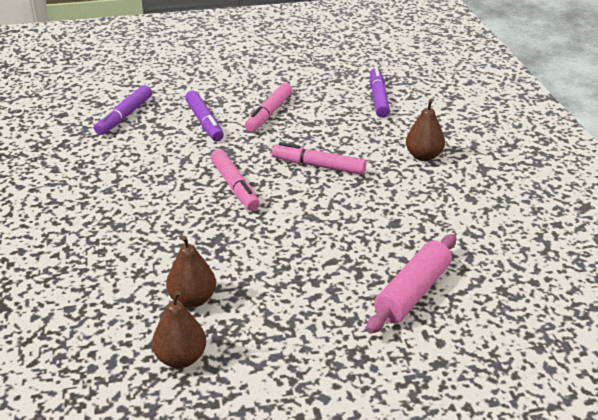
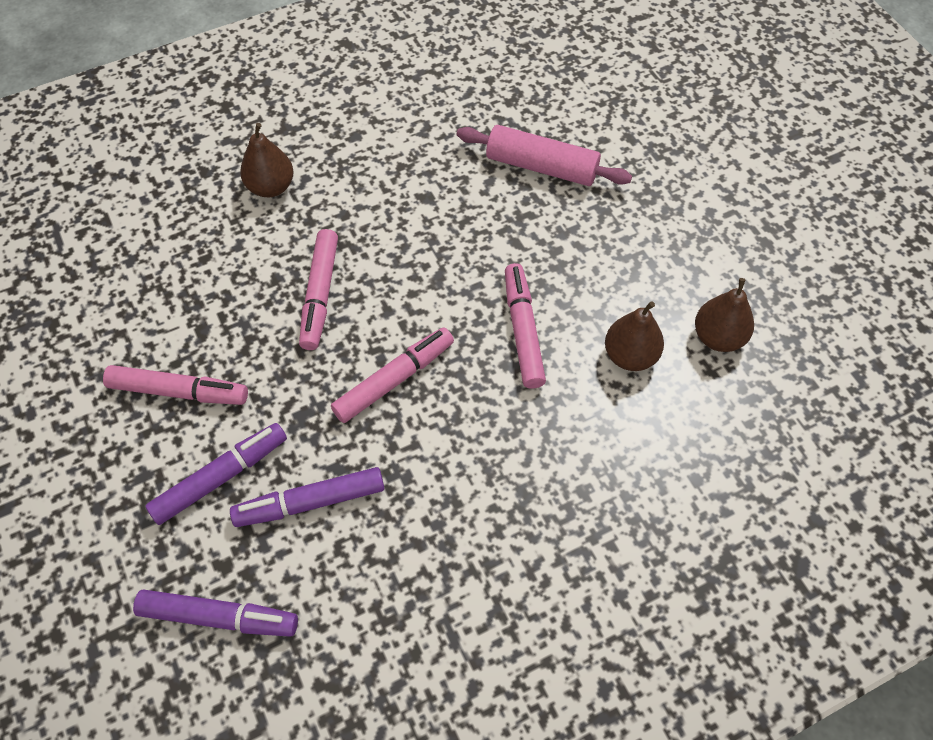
camera: 105 degrees left, 25 degrees up
(244, 248) = (523, 331): none -> pink marker
(378, 98) = (112, 258): purple marker -> purple marker (311, 502)

